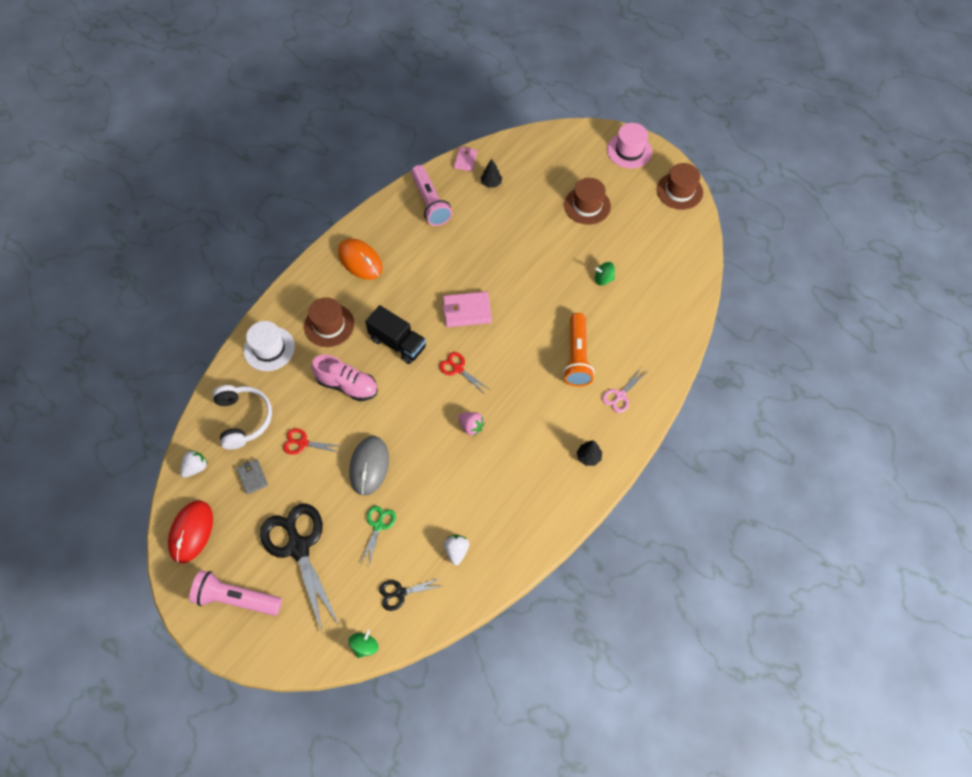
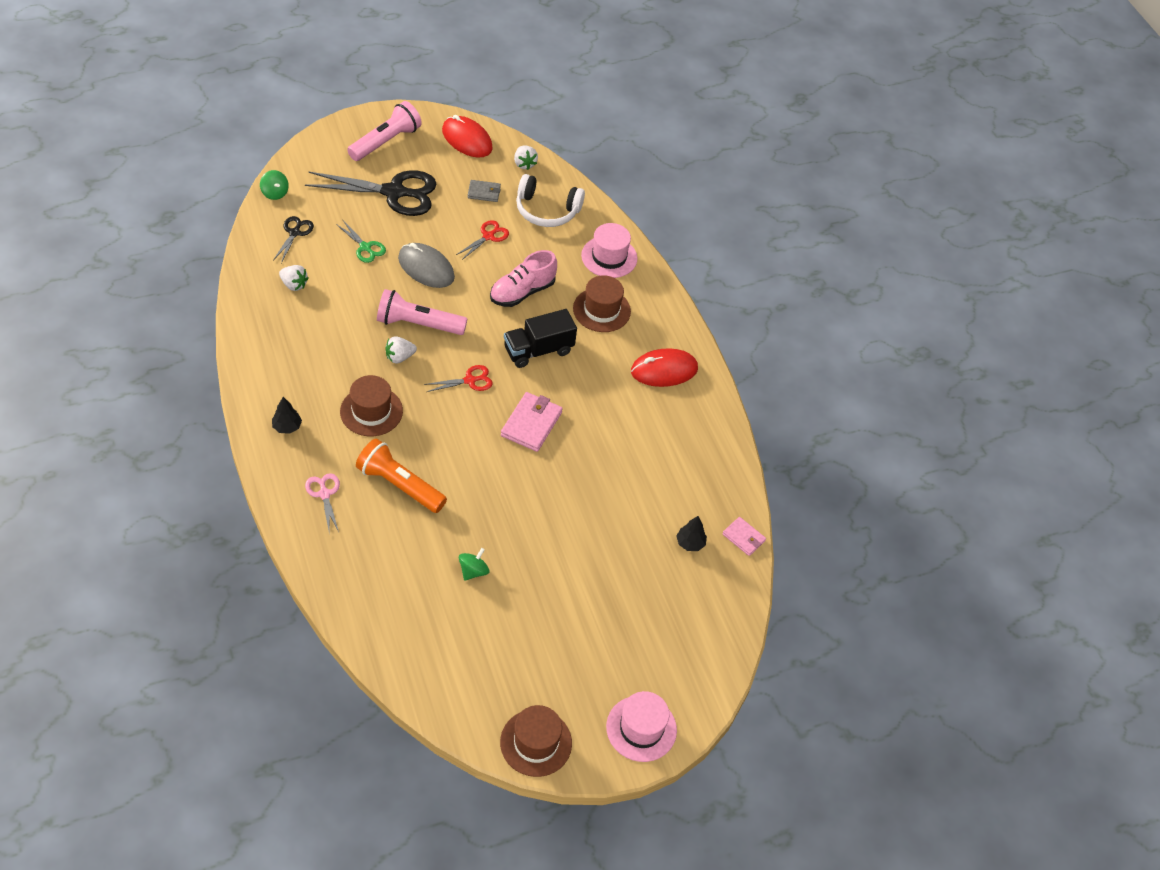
camera: 115 degrees right, 10 degrees down
(269, 348) = (609, 257): white hat -> pink hat
(360, 260) = (664, 370): orange mouse -> red mouse
(430, 203) = (701, 469): pink flashlight -> pink flashlight (418, 324)
(471, 426) = (399, 357): pink strawberry -> white strawberry
(587, 205) = (587, 622): brown hat -> brown hat (371, 411)

